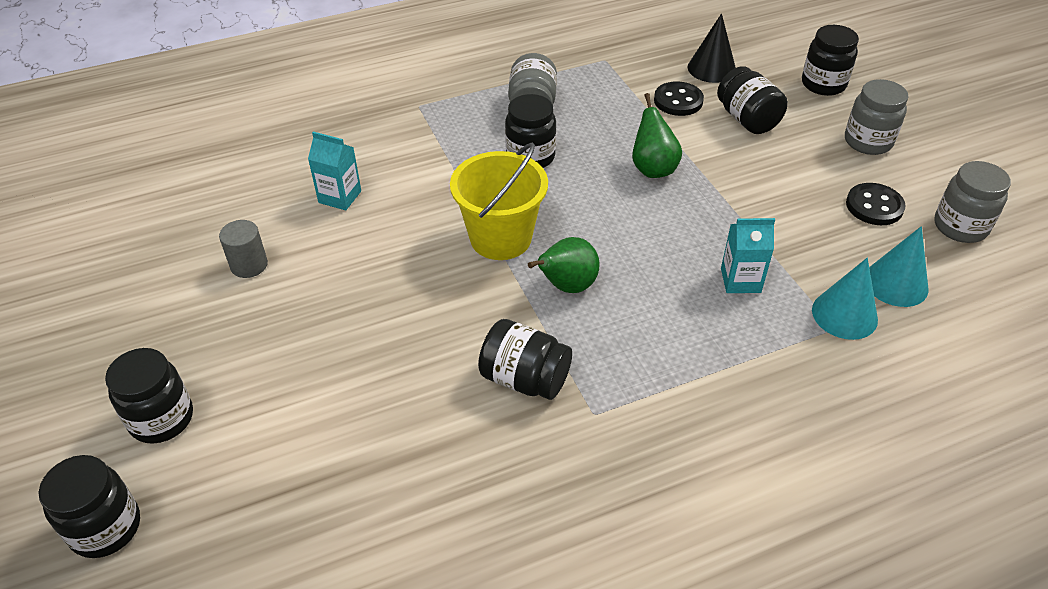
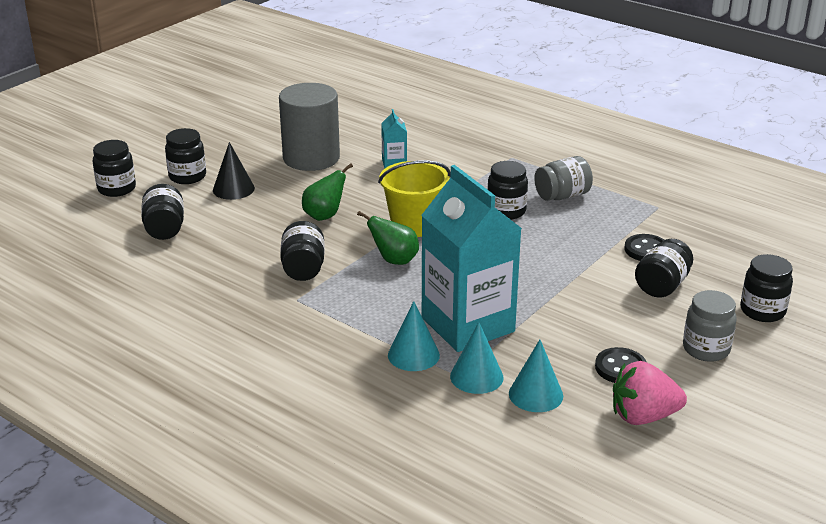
camera: 60 degrees right, 15 degrees down
(249, 265) = (311, 158): grey cylinder -> grey cylinder, size x2.35
(293, 502) = (165, 229): none -> black jar
(653, 168) = (550, 260): green pear -> green pear (324, 216)
(711, 68) = (711, 254): black cone -> black cone (233, 189)
(740, 280) = (467, 324): turquoise carton -> turquoise carton, size x2.43
(778, 349) = (413, 355): none -> turquoise cone
(960, 227) = (643, 416): grey jar -> pink strawberry

